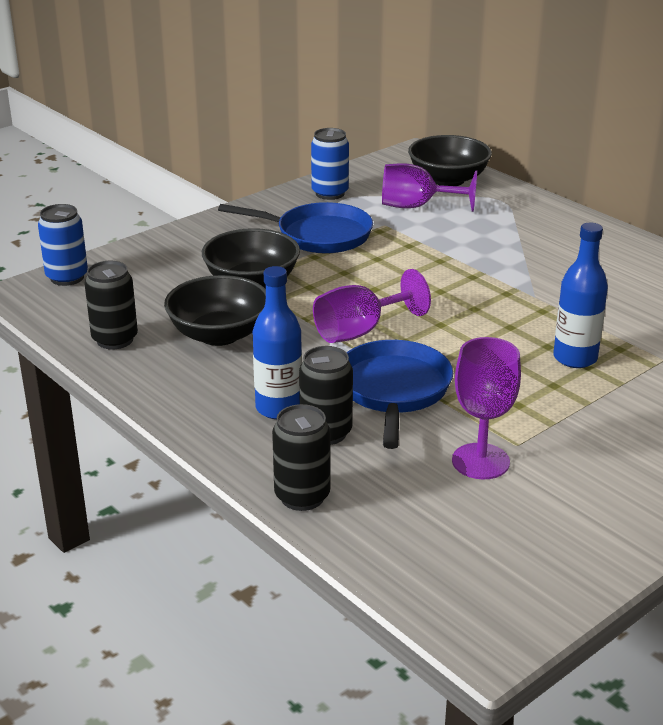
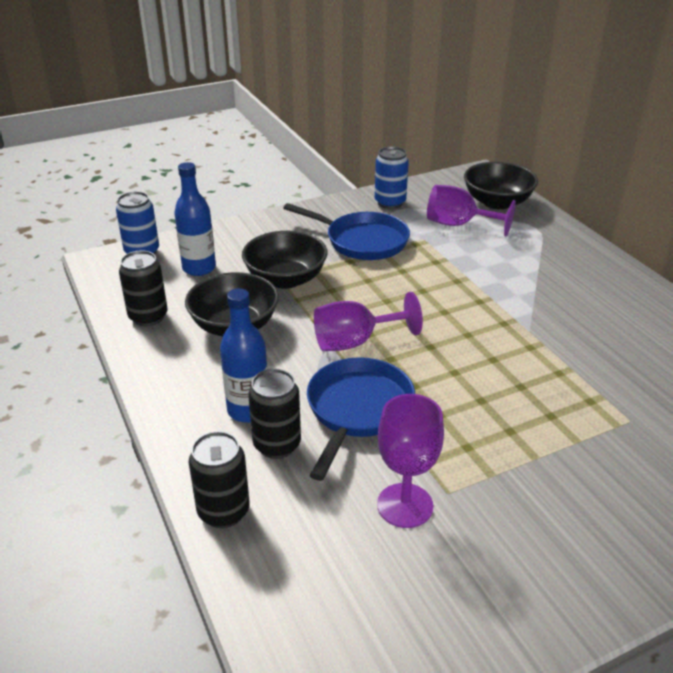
camera: 15 degrees right, 5 degrees up
(575, 358) = (542, 404): blue bottle -> blue bottle (199, 268)

